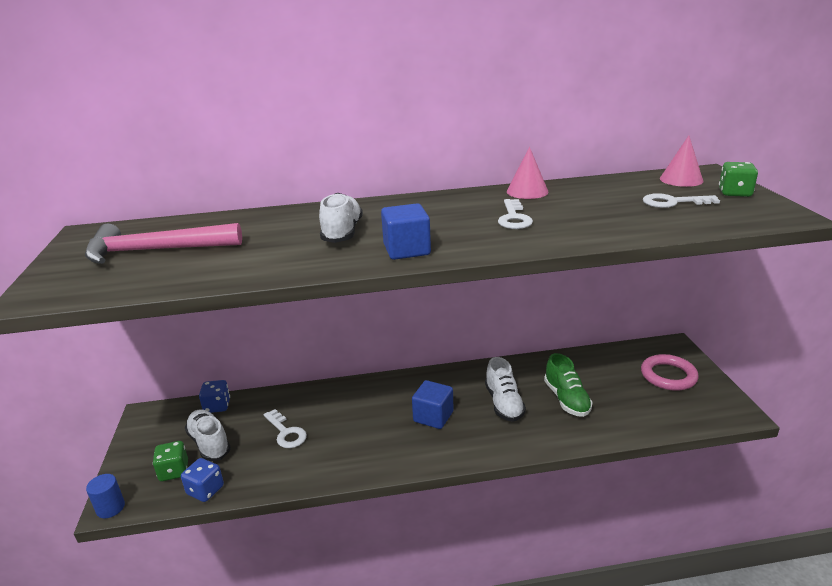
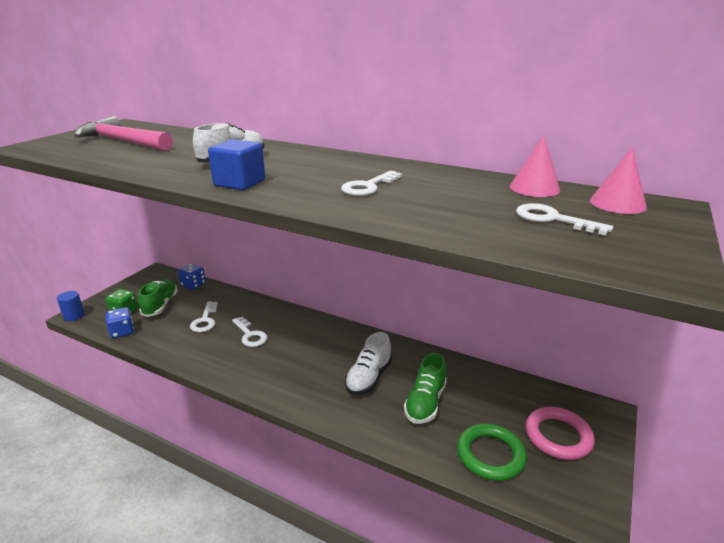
camera: 35 degrees right, 0 degrees up
(209, 443) = (160, 305): white shoe -> green shoe
(354, 422) = (250, 335): none -> white key
(433, 416) = (304, 359): blue cube -> none
(527, 191) = (431, 172): pink cone -> pink cone (534, 188)
(648, 410) = (490, 455): none -> green ring
(734, 193) = (654, 233): green dice -> none

